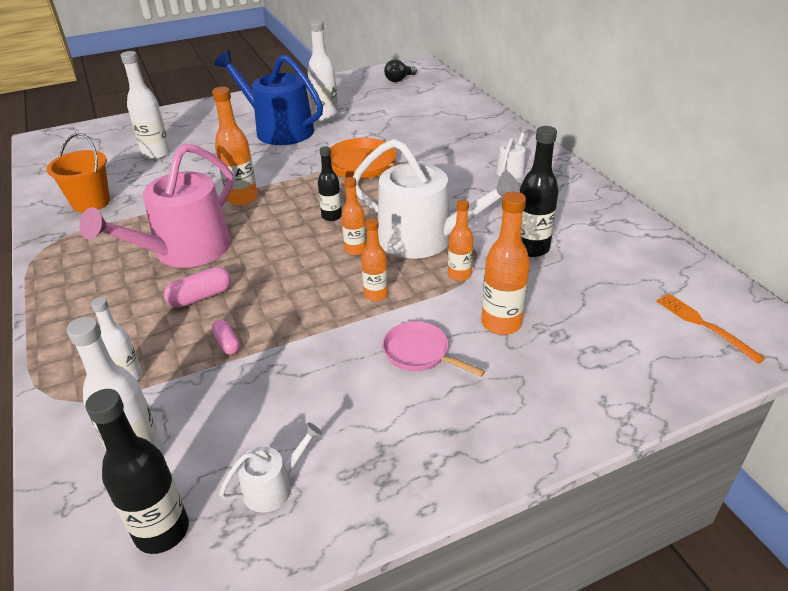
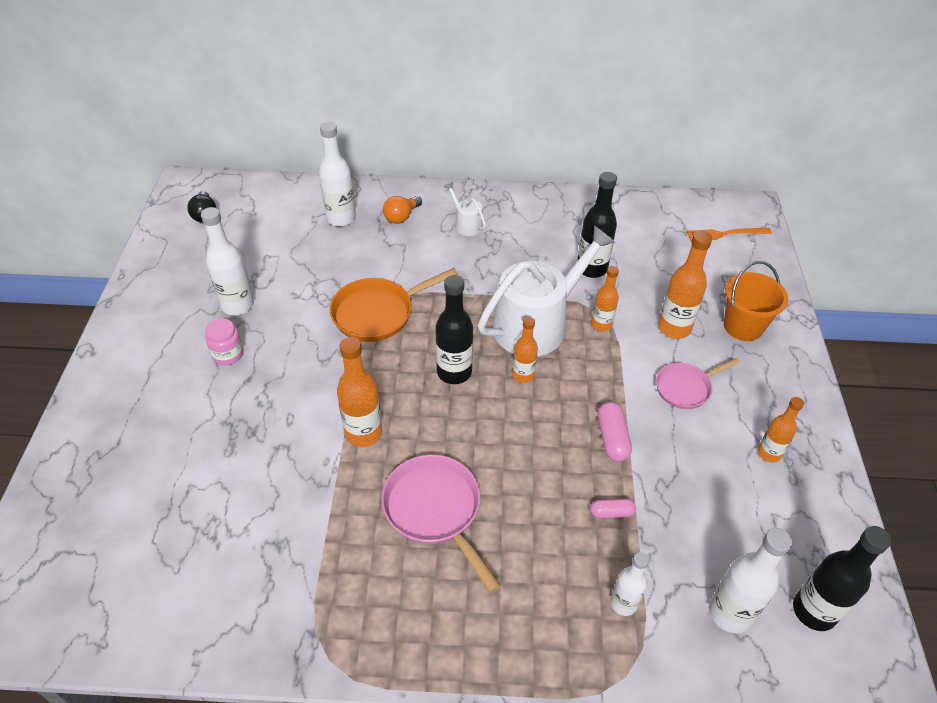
camera: 65 degrees left, 10 degrees up
(91, 202) = (252, 588): orange bucket -> orange bucket (743, 326)
(156, 154) = (178, 491): white bottle -> white bottle (341, 218)
(185, 251) = (435, 510): pink watering can -> pink pan
(200, 297) = (528, 516): pink capsule -> pink capsule (612, 438)
(273, 487) = (792, 526): white watering can -> none
(279, 130) = (228, 354): blue watering can -> pink jar
(331, 216) = (454, 372): black bottle -> black bottle, size x1.58
(376, 294) = (598, 386): orange bottle -> orange bottle (769, 453)
(484, 141) = (401, 217): none -> orange light bulb

